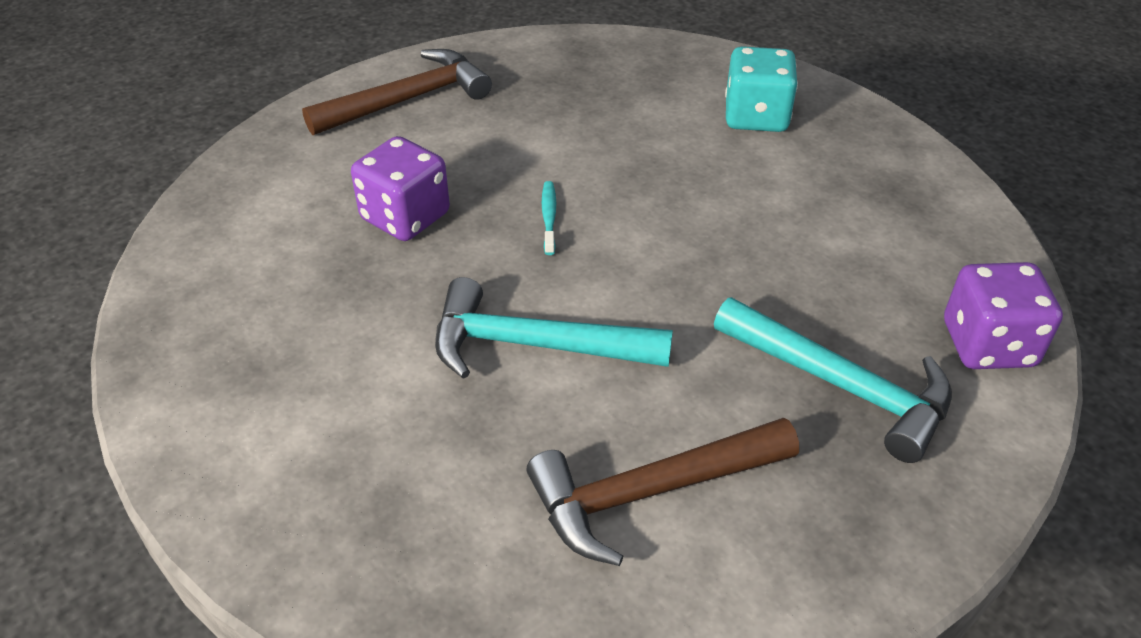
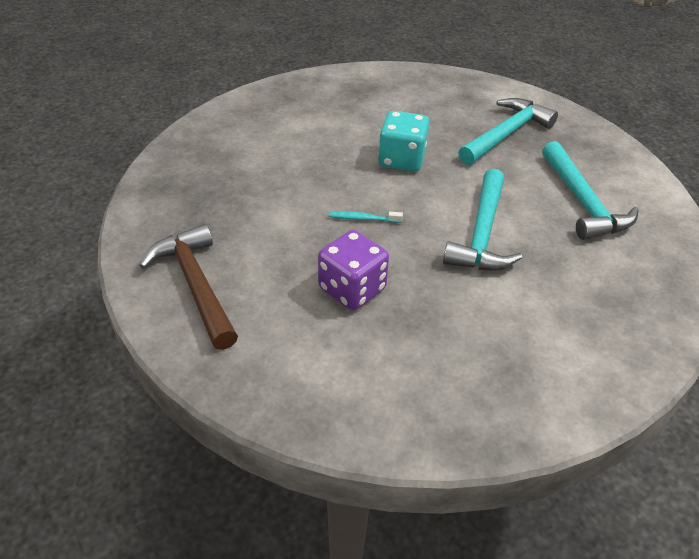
camera: 85 degrees left, 0 degrees up
(649, 492) = (583, 202): brown hammer -> turquoise hammer
(756, 117) = (275, 123): turquoise dice -> turquoise dice (401, 159)
(988, 344) = (476, 90): purple dice -> none

